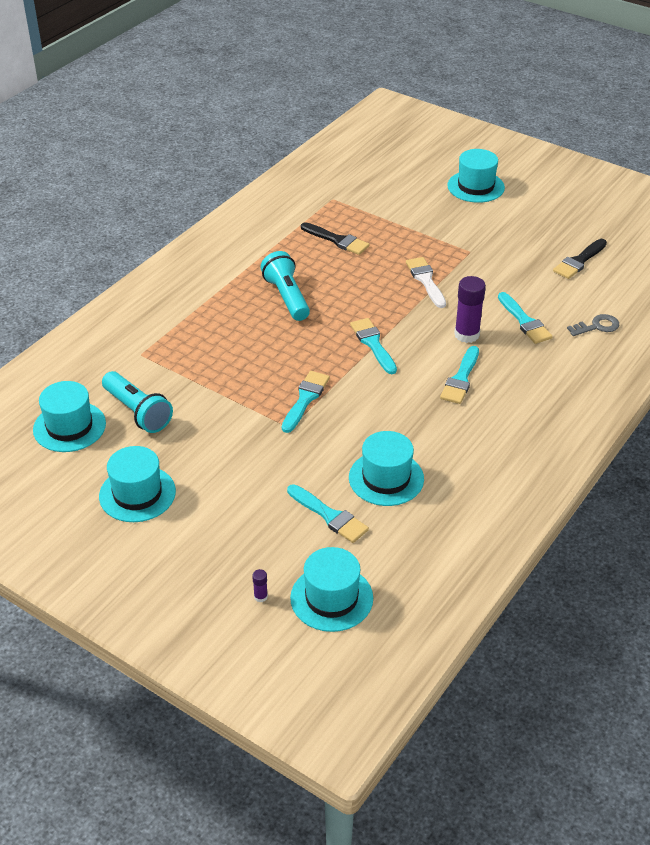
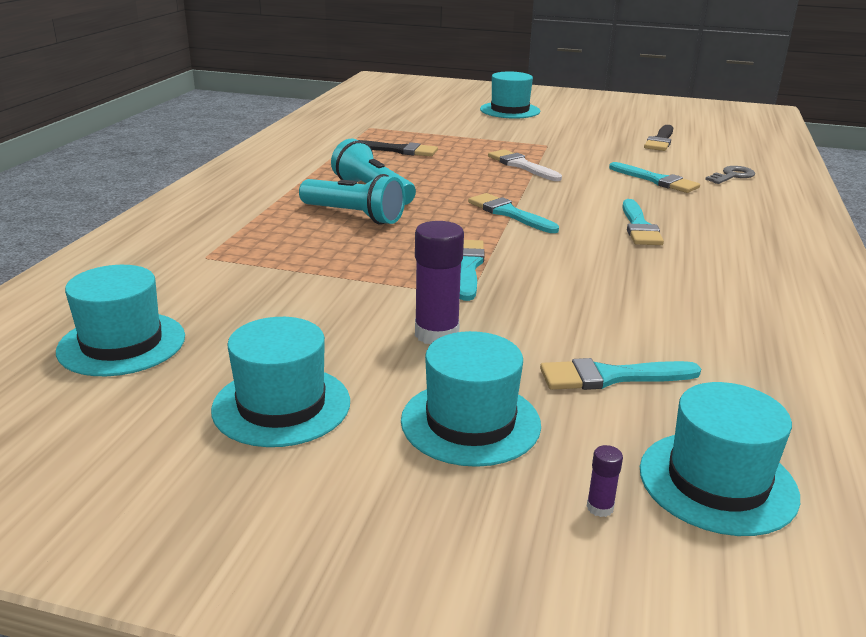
camera: 20 degrees left, 15 degrees down
(137, 412) = (230, 311): turquoise flashlight -> turquoise flashlight (354, 216)
(329, 516) = (610, 377): turquoise brush -> turquoise brush turned 150 degrees clockwise
(386, 478) = (647, 323): turquoise hat -> turquoise hat (470, 422)
(466, 334) = (607, 195): purple glue stick -> purple glue stick (436, 334)

